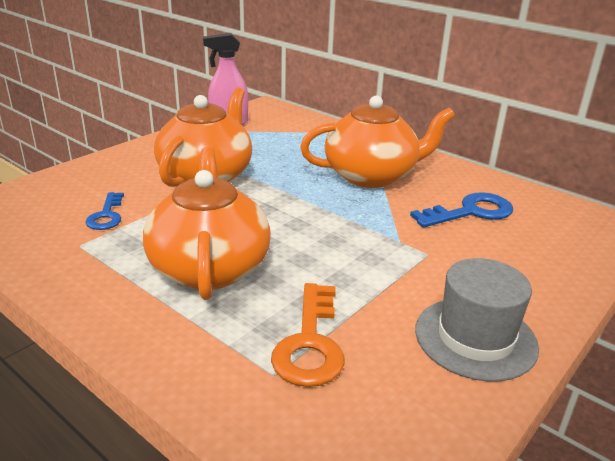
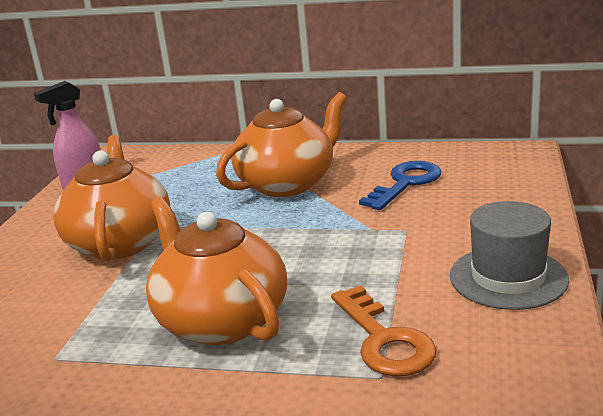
camera: 25 degrees left, 5 degrees down
(106, 215) = (51, 319): blue key -> none

